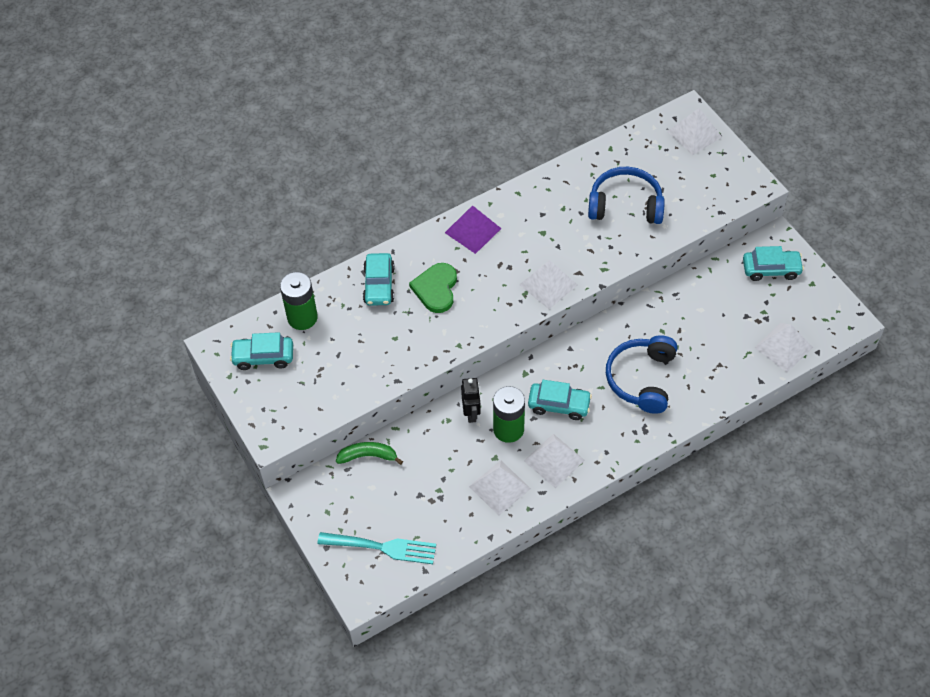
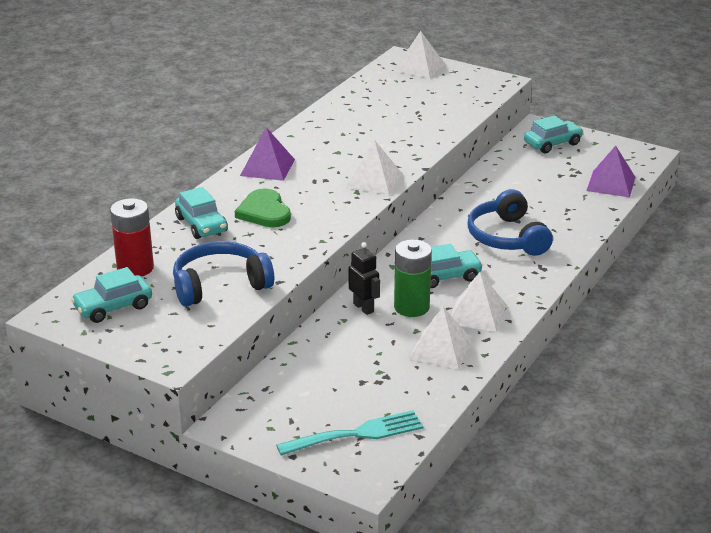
camera: 30 degrees left, 25 degrees down
(302, 317) = (135, 268): green battery -> red battery
(368, 456) = (280, 371): green banana -> none
(625, 205) = (399, 118): blue headphones -> blue headphones (220, 285)
(783, 347) = (611, 184): white pyramid -> purple pyramid

